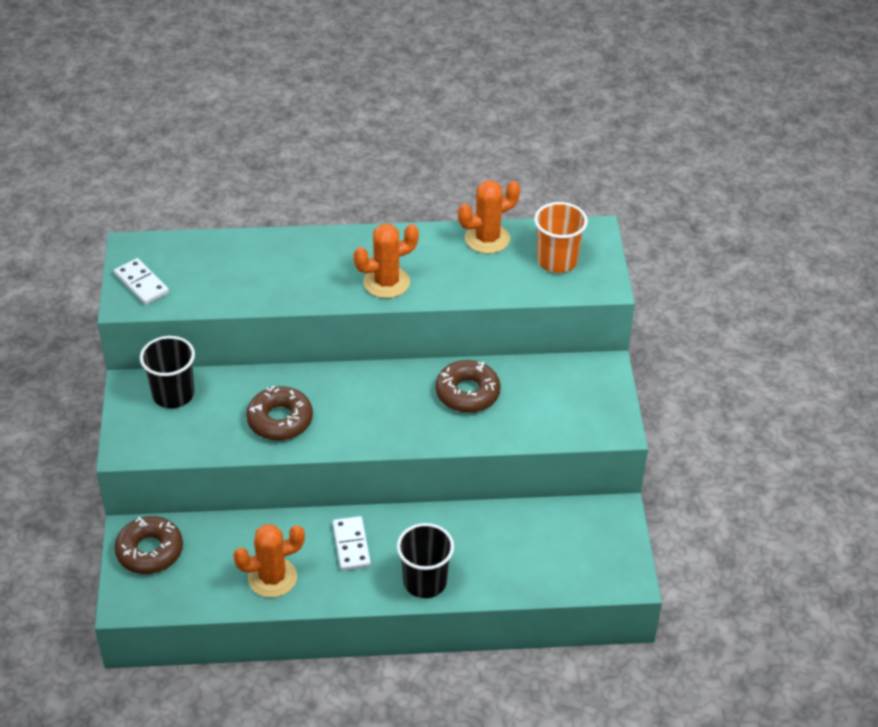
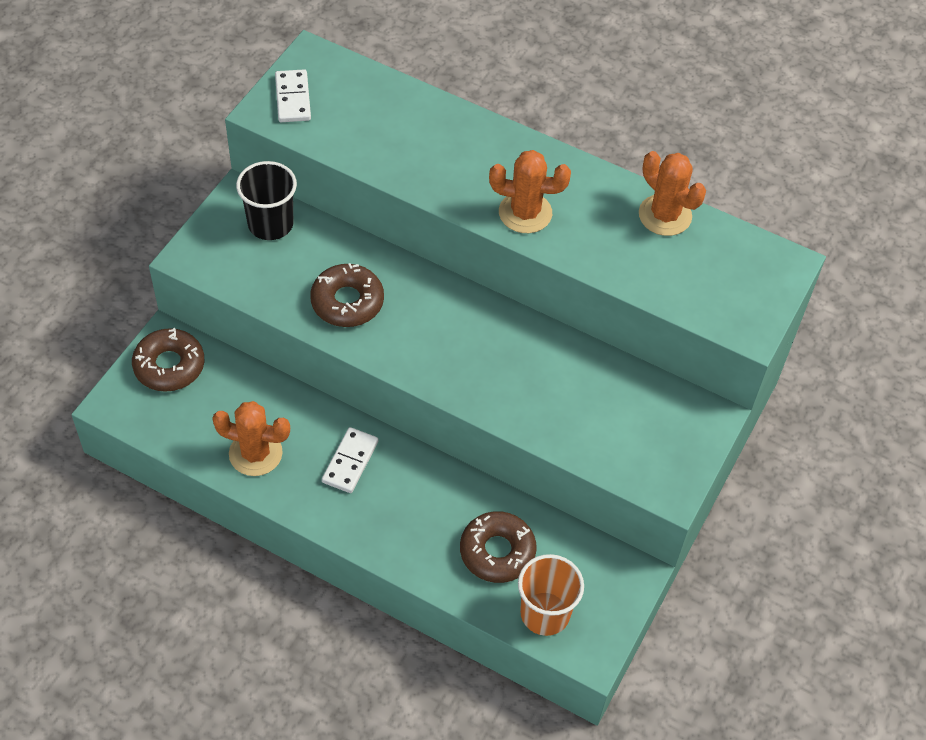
camera: 30 degrees right, 10 degrees up
(425, 581) = (390, 538): black cup -> none
(467, 393) = (548, 369): brown donut -> brown donut (497, 552)
(487, 239) = (665, 215): orange cactus -> orange cactus turned 45 degrees clockwise
(557, 261) = (720, 276): orange cup -> orange cup (545, 613)

